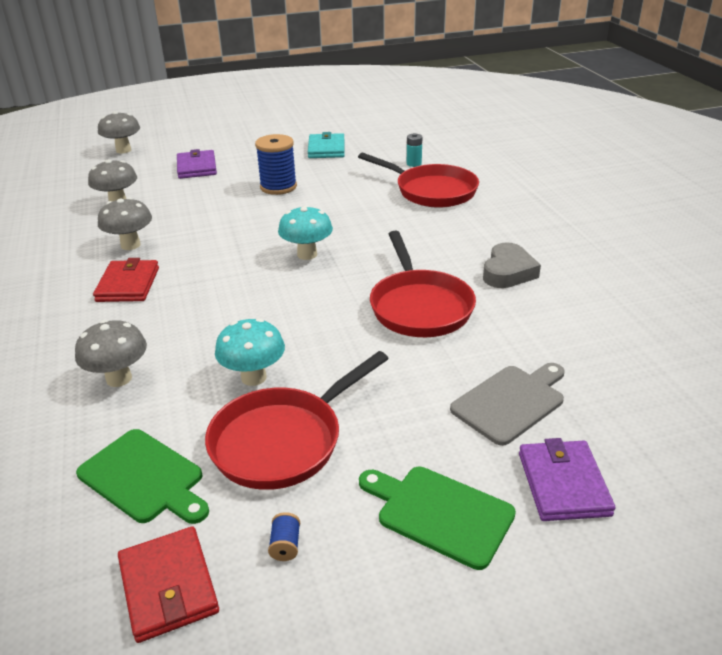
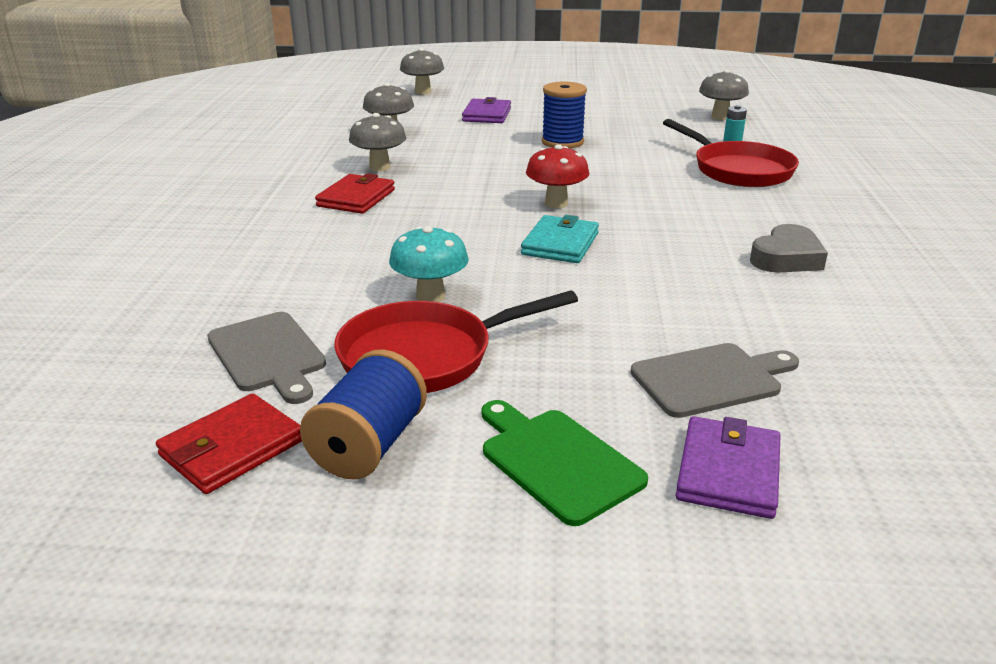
camera: 20 degrees right, 5 degrees down
(119, 378) = (298, 271): grey mushroom -> grey mushroom (720, 117)
(144, 478) = (268, 355): green cutting board -> grey cutting board
(168, 586) = (232, 448): red wallet -> red wallet turned 45 degrees clockwise
(285, 545) = (369, 445): blue spool -> blue spool, size x2.48
(307, 254) = (556, 203): turquoise mushroom -> red mushroom
(326, 149) = (637, 117): turquoise wallet -> turquoise wallet (560, 244)
(419, 306) = (655, 270): red pan -> none

